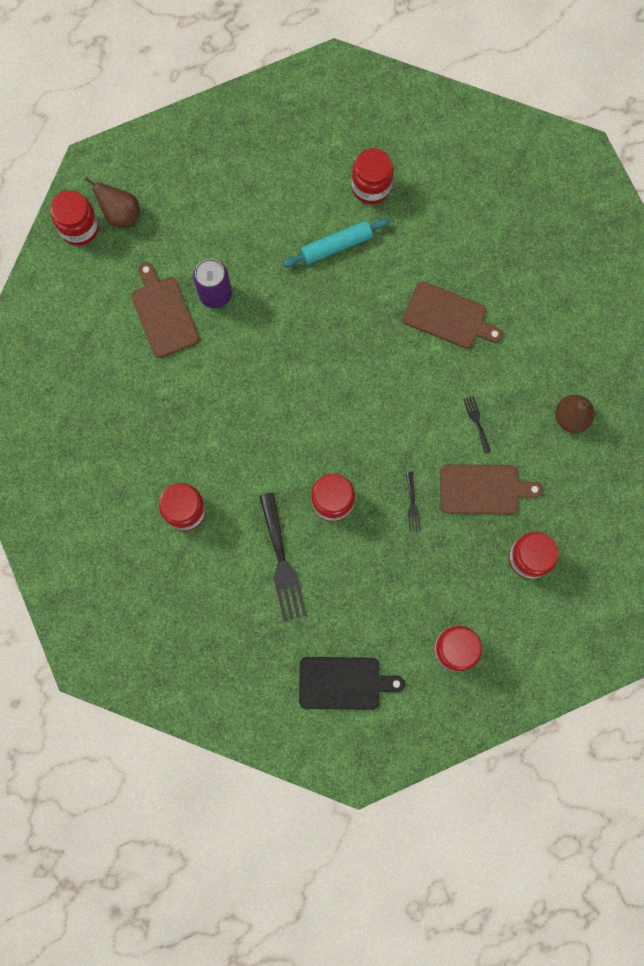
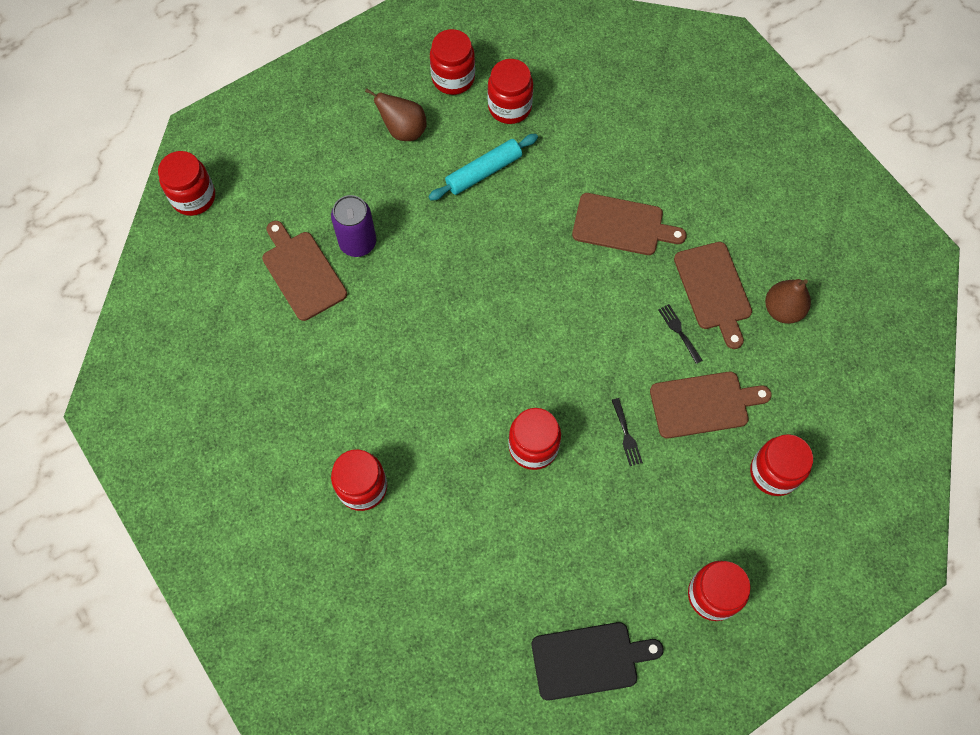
camera: 10 degrees left, 10 degrees down
(121, 214) = (238, 176): brown pear -> brown pear (403, 130)
(282, 562) = (487, 528): black fork -> none
(325, 150) = (453, 78): none -> red jar
(515, 389) = (713, 289): none -> brown cutting board

